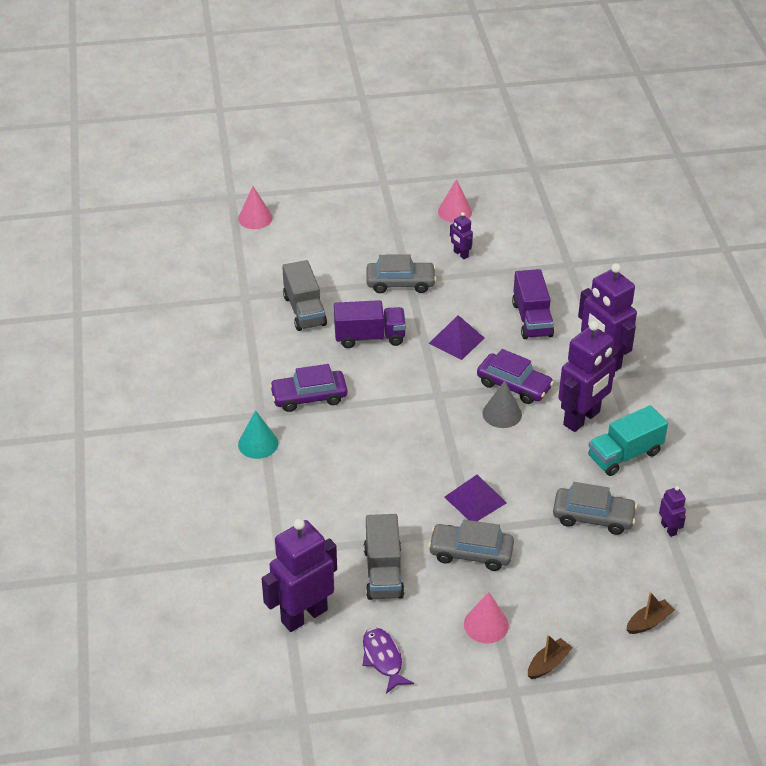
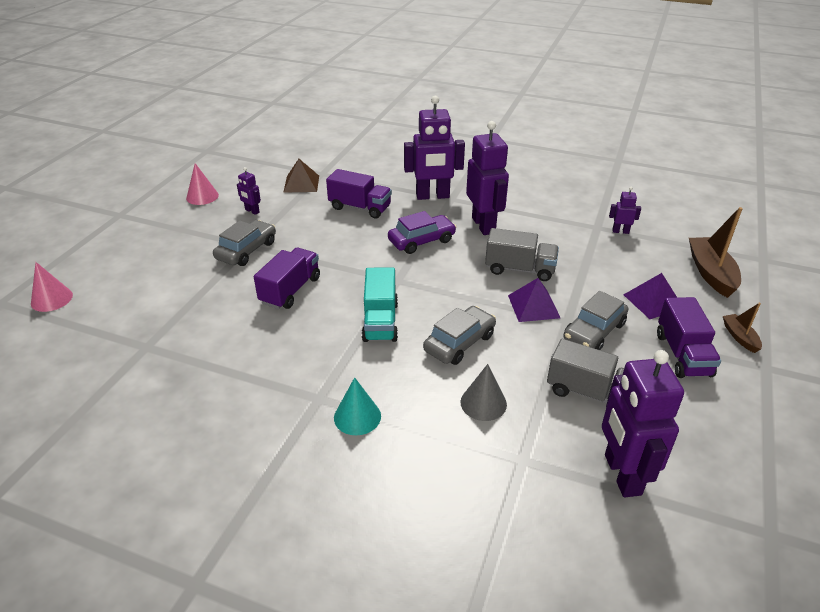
camera: 60 degrees left, 5 degrees down
(304, 310) = (212, 315): grey truck -> grey truck (519, 269)
(309, 397) = (327, 355): purple car -> none
(383, 659) = (703, 436): purple fish -> none
(456, 340) = (344, 248): purple pyramid -> purple pyramid (653, 301)
(460, 254) = (252, 211): purple robot -> purple robot turned 45 degrees clockwise
(486, 625) = (683, 354): pink cone -> purple truck
(502, 413) = (447, 257): grey cone -> grey cone (483, 403)
(537, 260) = (301, 183): none -> brown pyramid
(593, 517) = (589, 257): grey car -> grey car (459, 343)
(625, 455) = (535, 222): turquoise truck -> turquoise truck (380, 321)
(648, 622) = (711, 273): brown boat -> brown boat, size x1.88

